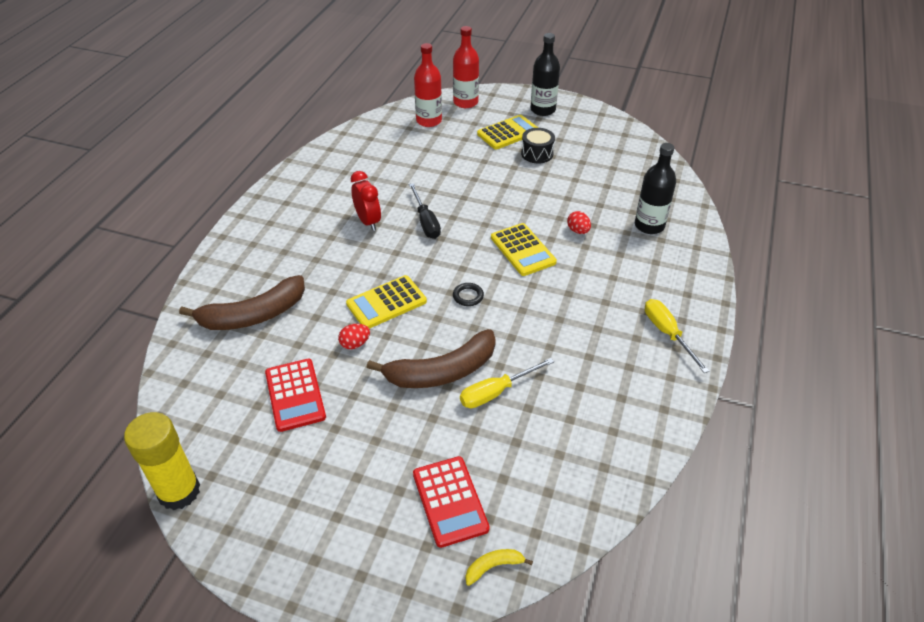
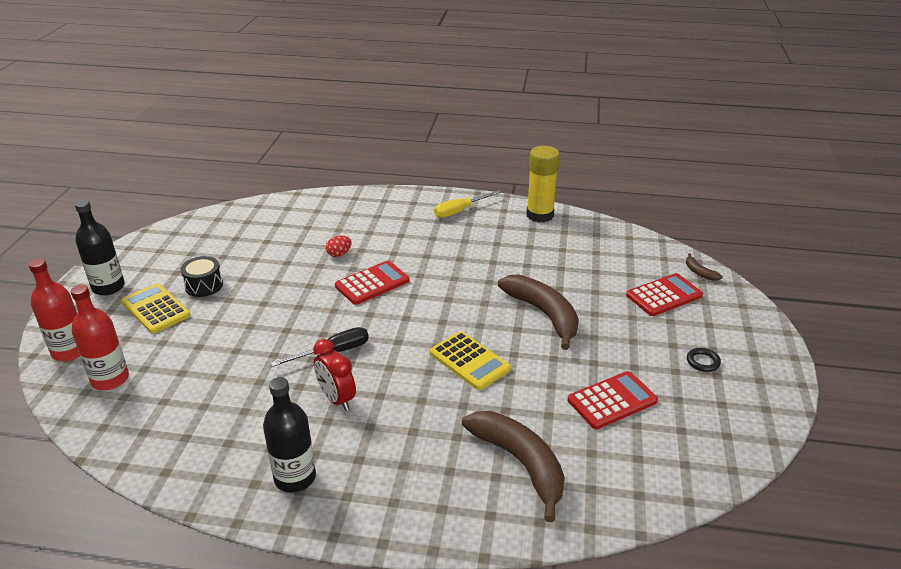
camera: 100 degrees left, 10 degrees down
(179, 491) = (756, 453): yellow glue stick -> yellow glue stick (540, 215)
(355, 344) = (532, 373): red egg -> none
(368, 221) = (337, 399): red clock -> red clock turned 90 degrees counterclockwise
(468, 296) = (445, 310): black ring -> black ring (703, 362)
(493, 567) = (699, 272): yellow banana -> brown banana
(496, 392) = (553, 284): yellow screwdriver -> none
(522, 250) = (372, 283): yellow calculator -> red calculator
(649, 225) = (328, 218): black bottle -> black bottle (295, 477)

